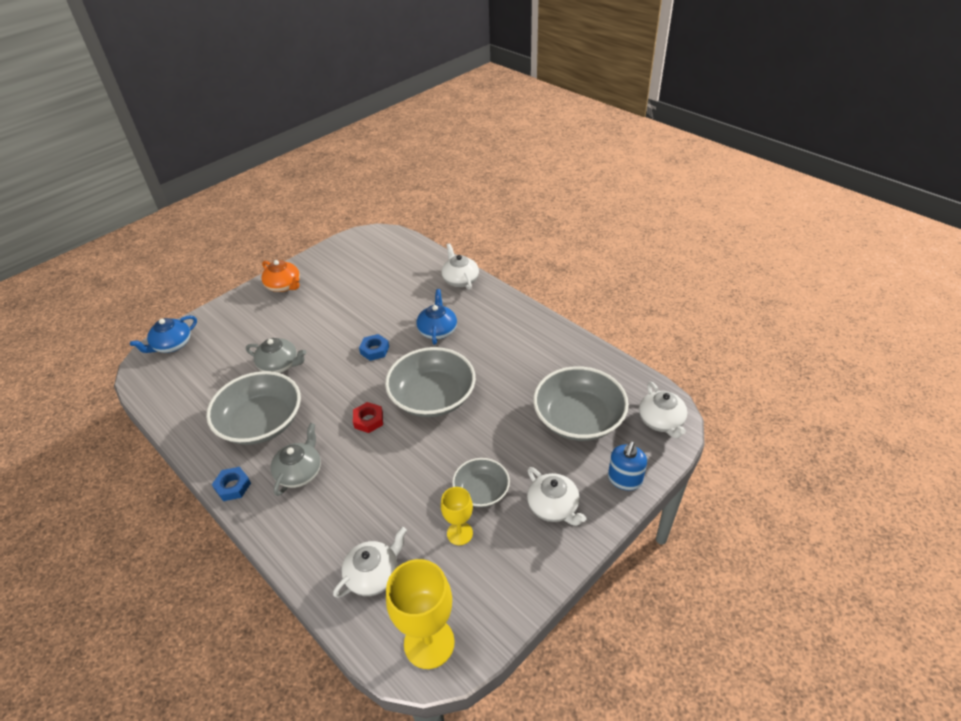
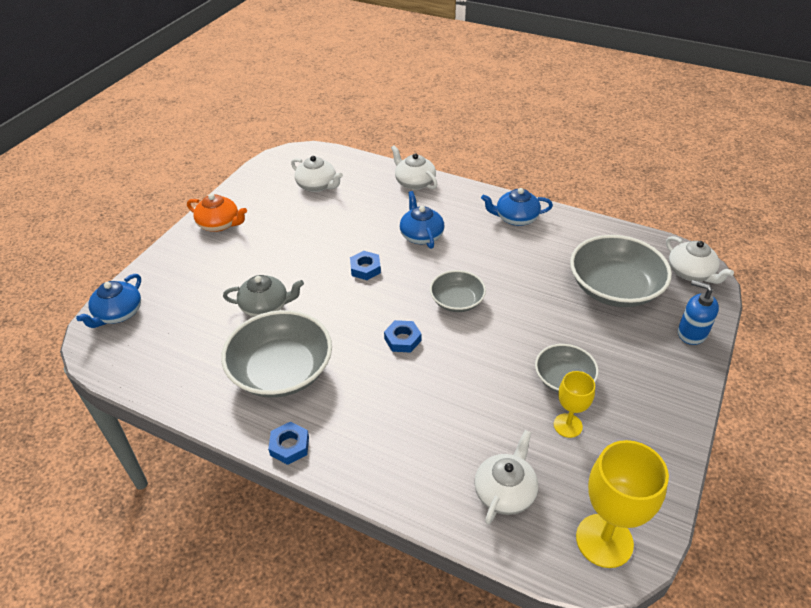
camera: 20 degrees left, 0 degrees up
(300, 472) = (359, 411): grey teapot -> none
(368, 420) = (402, 339): red nut -> blue nut
(432, 397) = (457, 301): grey bowl -> grey bowl, size x0.57
(529, 332) = (516, 218): none -> blue teapot
(553, 507) = (642, 375): white teapot -> white teapot (317, 185)
(624, 479) = (691, 333): blue soap dispenser -> blue soap dispenser turned 120 degrees clockwise

